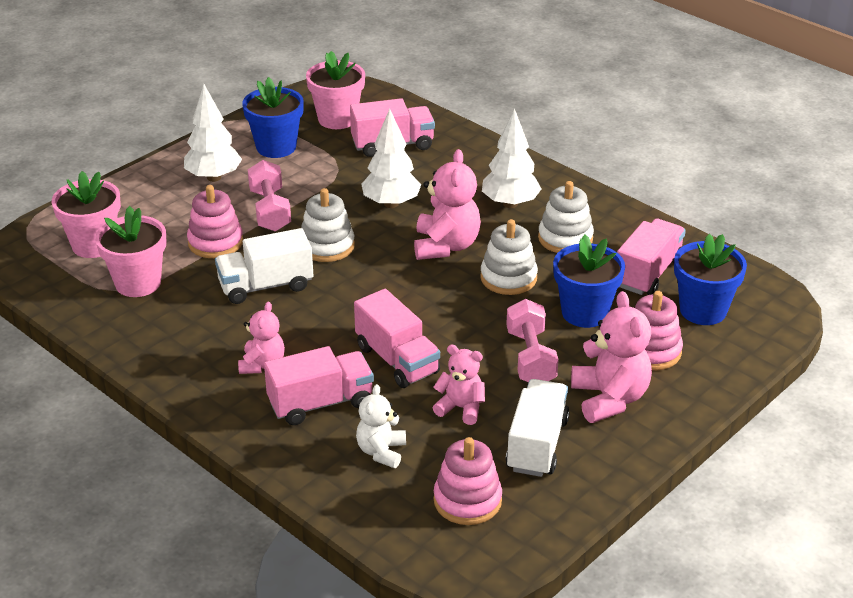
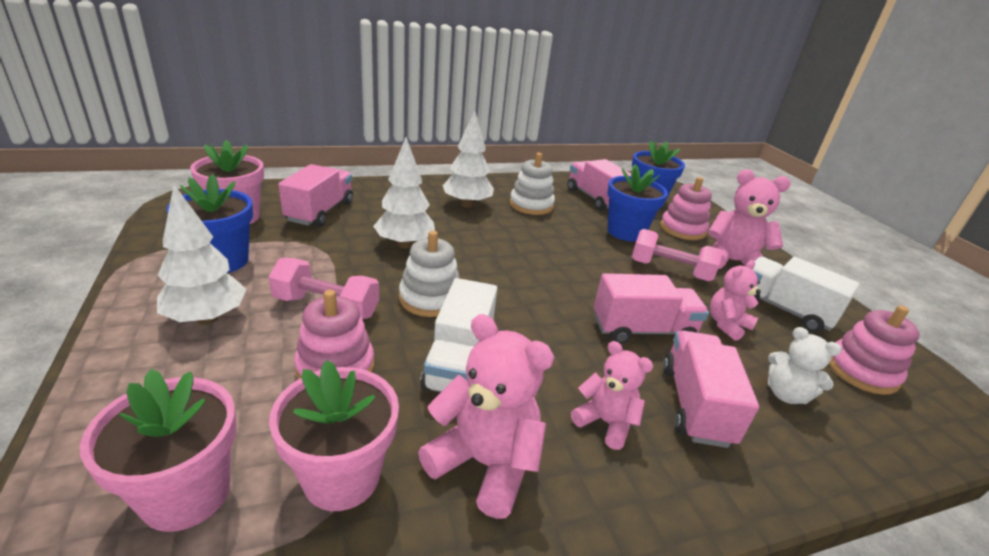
camera: 65 degrees left, 5 degrees down
(446, 246) = (494, 246): pink teddy bear -> pink teddy bear (484, 463)
(508, 278) = (561, 240): white stacking toy -> none

